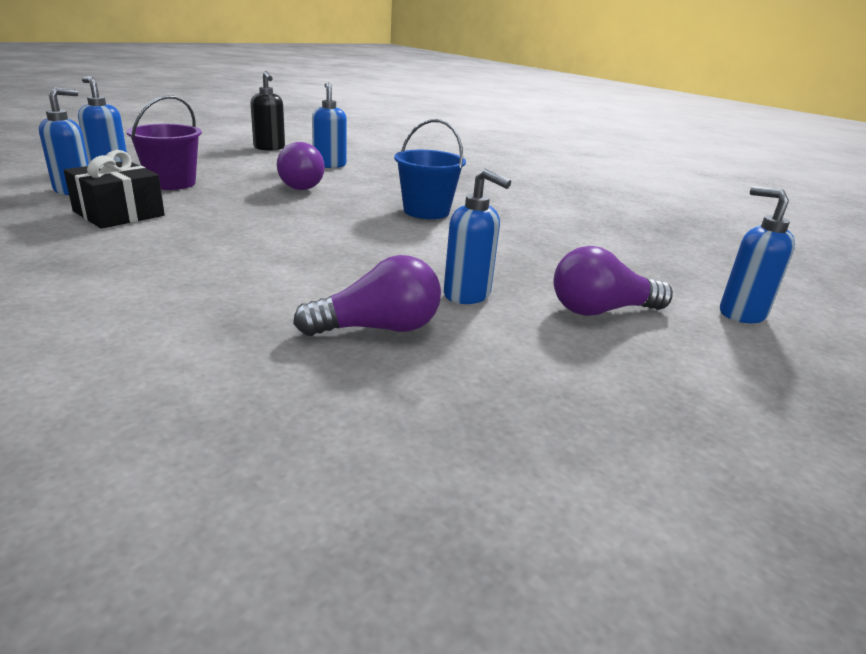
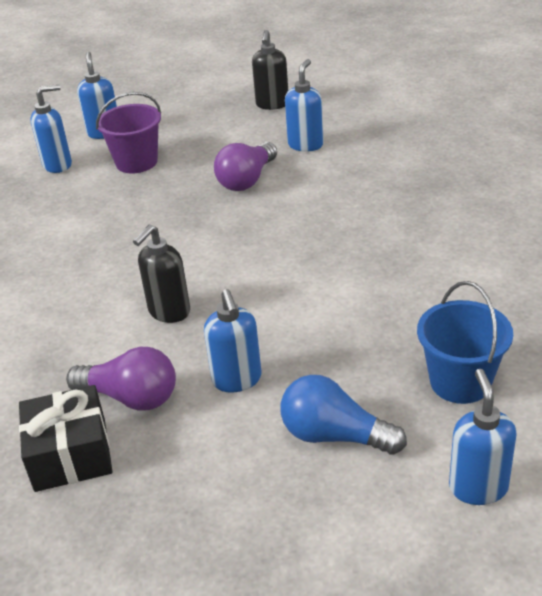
camera: 40 degrees right, 10 degrees up
(119, 213) = (67, 204): black gift -> black gift (70, 454)
(336, 265) = (169, 312): none -> black soap dispenser
(426, 211) = (326, 246): blue bucket -> blue bucket (460, 382)
(601, 310) = (335, 436): purple light bulb -> blue light bulb

